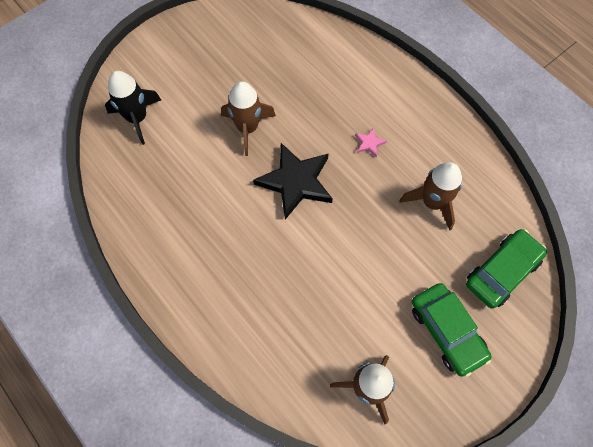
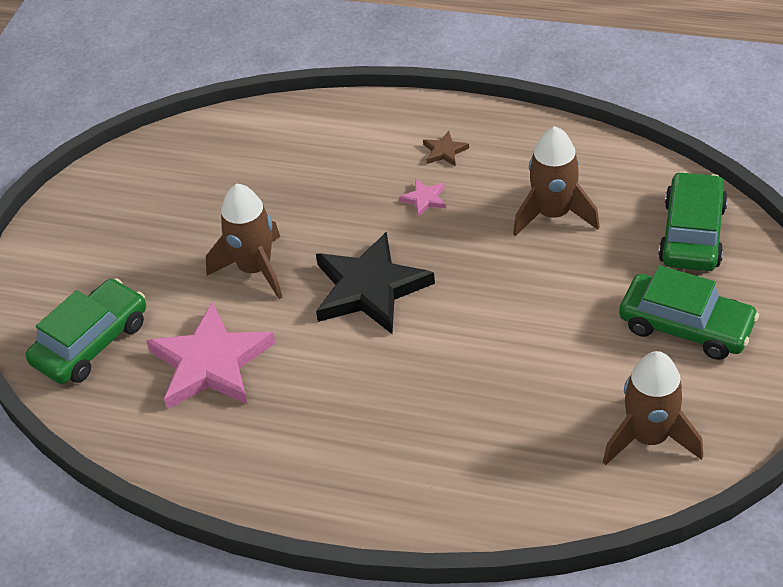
camera: 30 degrees left, 20 degrees down
(137, 118) = (91, 342): black rocket -> green car
(183, 172) = (210, 363): none -> pink star
(405, 118) = (444, 151): none -> brown star

